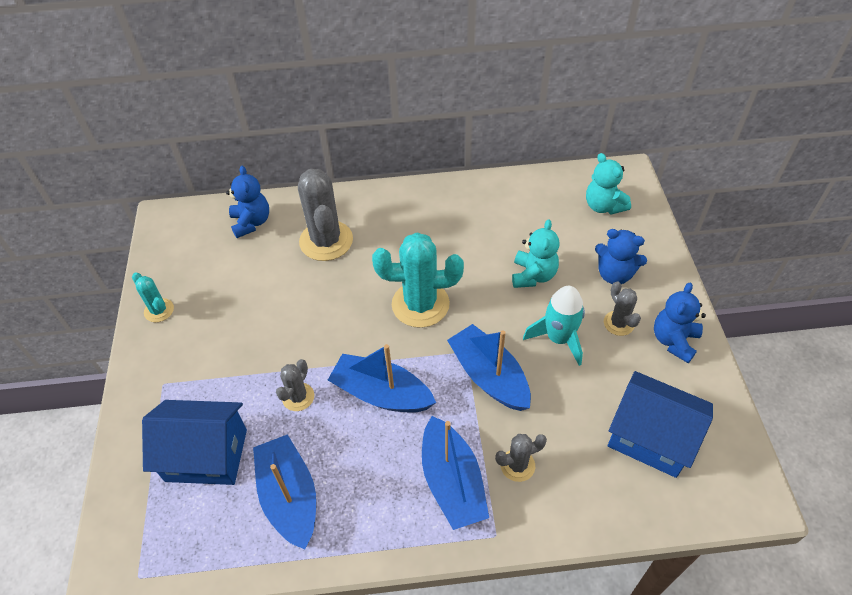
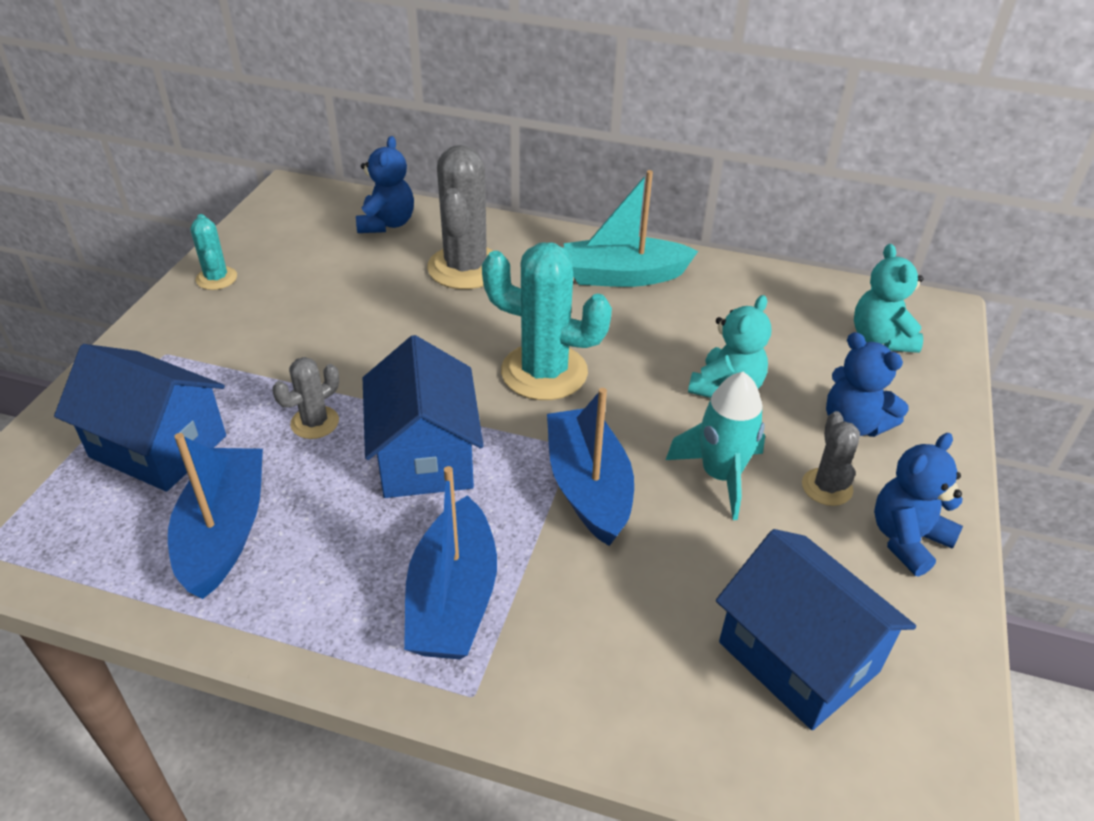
camera: 20 degrees right, 10 degrees down
(381, 393) = (425, 456): blue boat -> blue house
(431, 212) = (623, 276): none -> turquoise boat
(517, 465) = (562, 614): grey cactus -> none

